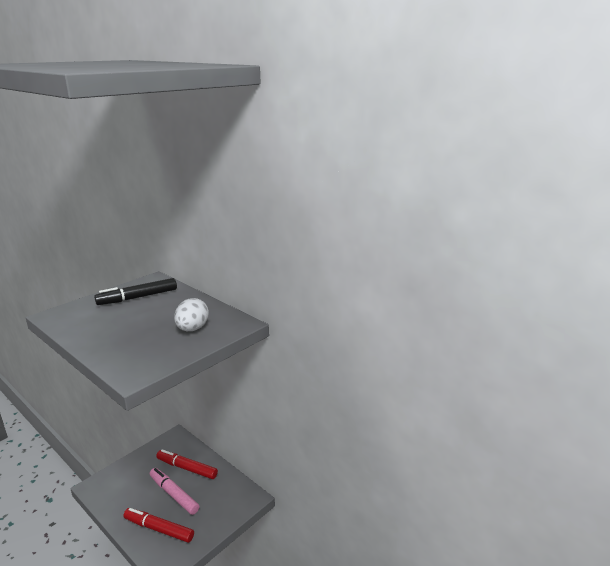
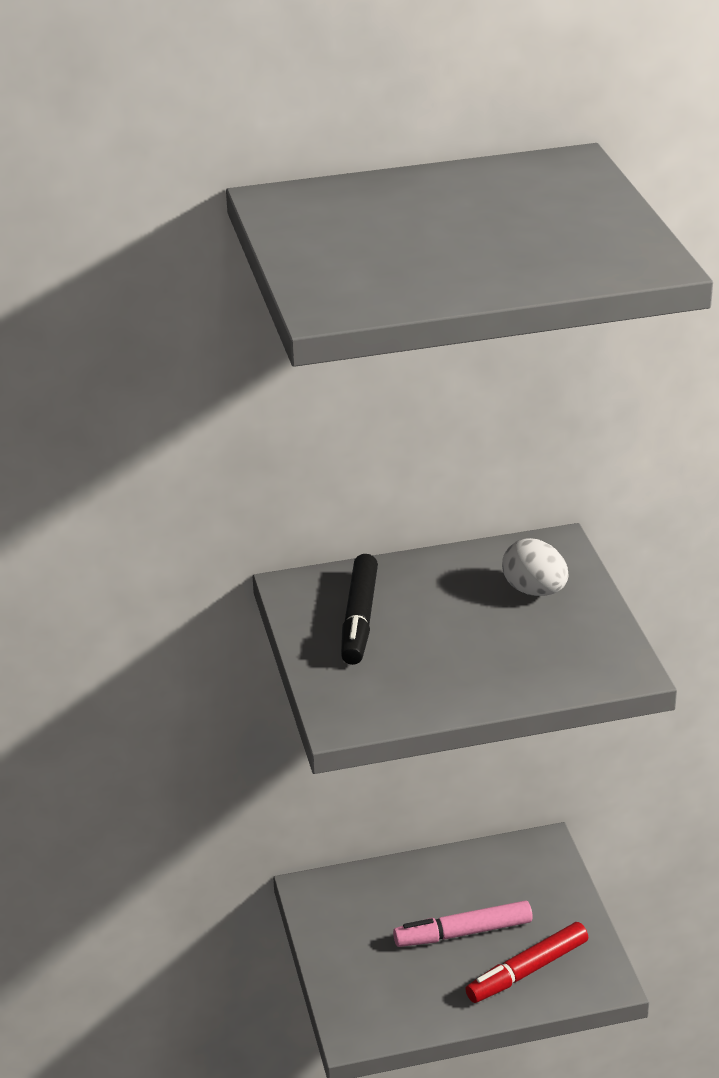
camera: 55 degrees left, 10 degrees up
(187, 468) = (412, 899): red marker -> none

